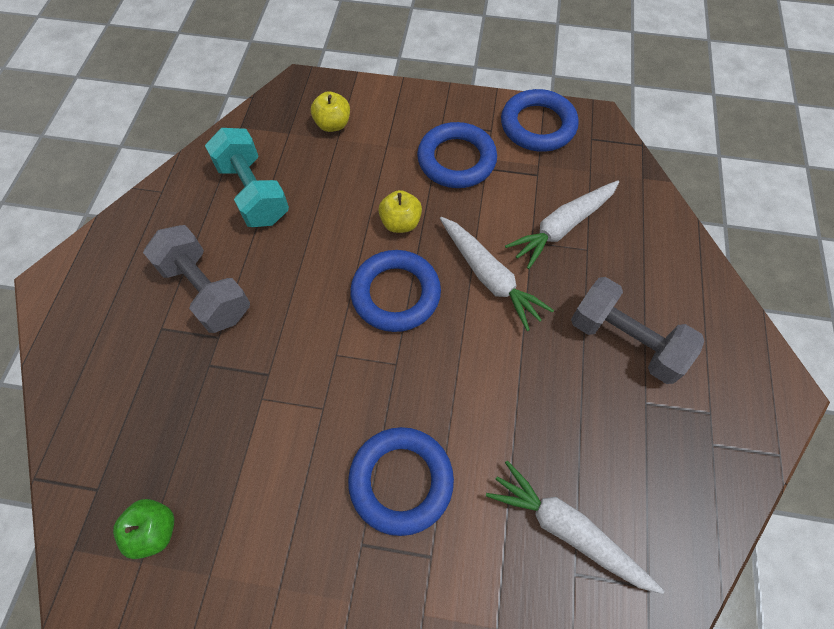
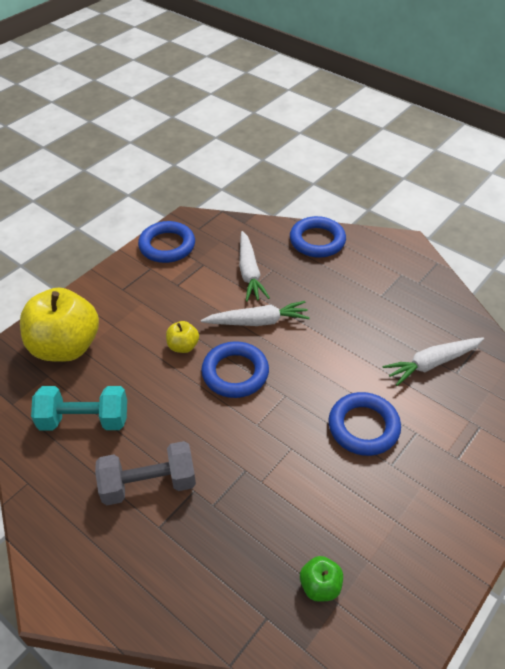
camera: 60 degrees left, 15 degrees down
(333, 124) = (66, 347): yellow apple -> yellow apple, size x2.26
(456, 160) = (158, 296): blue ring -> blue ring (317, 241)
(625, 341) = (340, 284): grey dumbbell -> none

